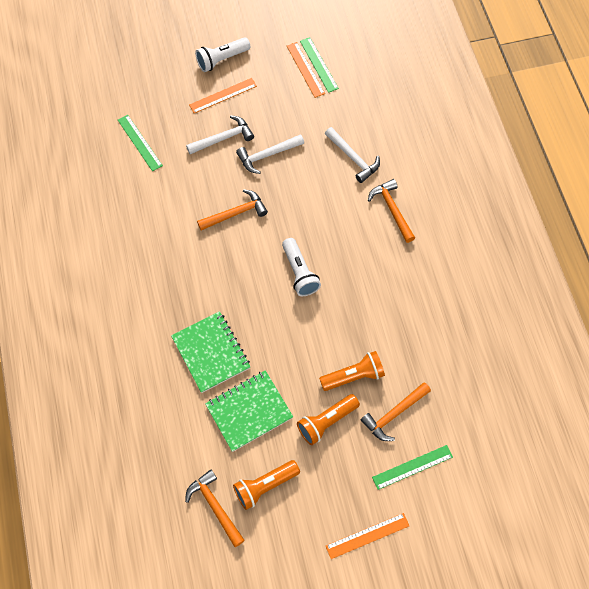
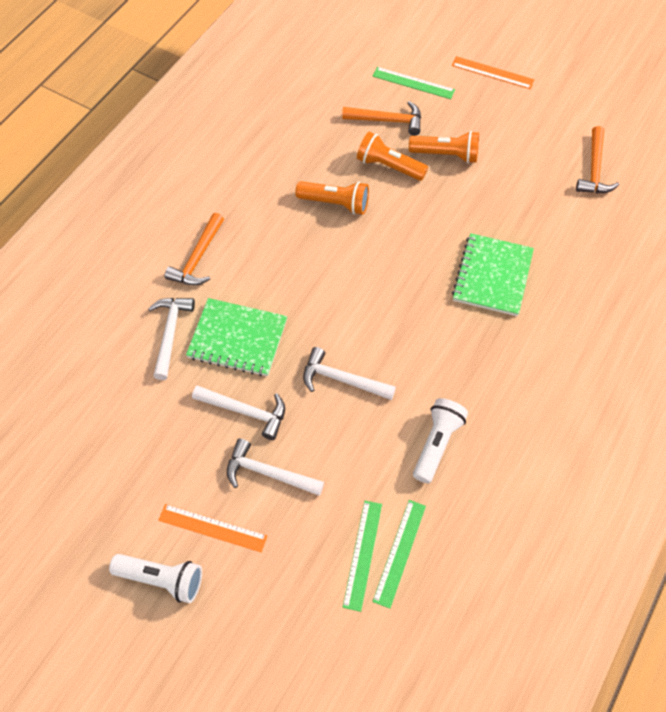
camera: 135 degrees left, 5 degrees down
(235, 213) = (342, 379): orange hammer -> white hammer
(249, 411) = (503, 208): green notebook -> green notebook (237, 339)
(265, 486) = (540, 153): orange flashlight -> orange flashlight (335, 203)
(299, 272) = (343, 276): white flashlight -> white flashlight (437, 444)
(305, 69) = (93, 474): orange ruler -> none
(319, 64) = (72, 467): green ruler -> green ruler (399, 552)

